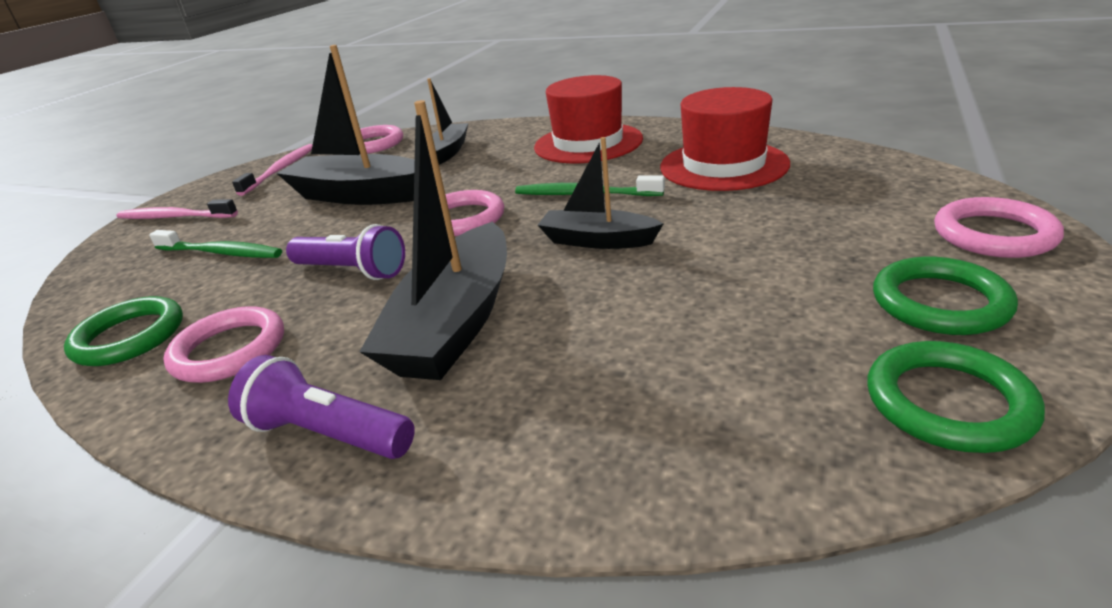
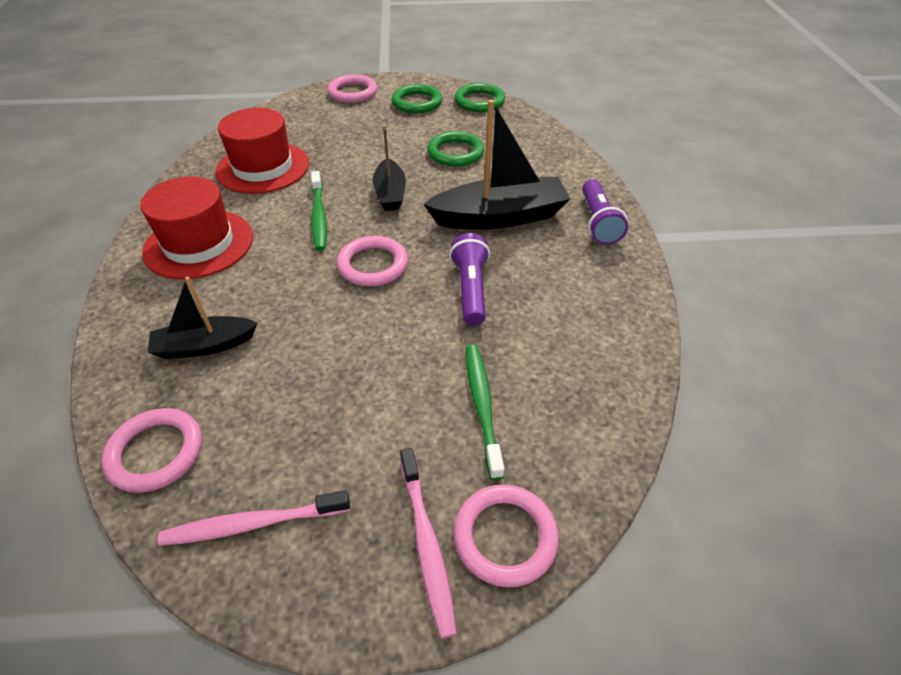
camera: 120 degrees left, 15 degrees up
(129, 337) = (608, 367): green ring -> green ring (455, 153)
(229, 350) = (580, 297): pink ring -> pink ring (505, 537)
(360, 195) = (334, 364): black boat -> none

